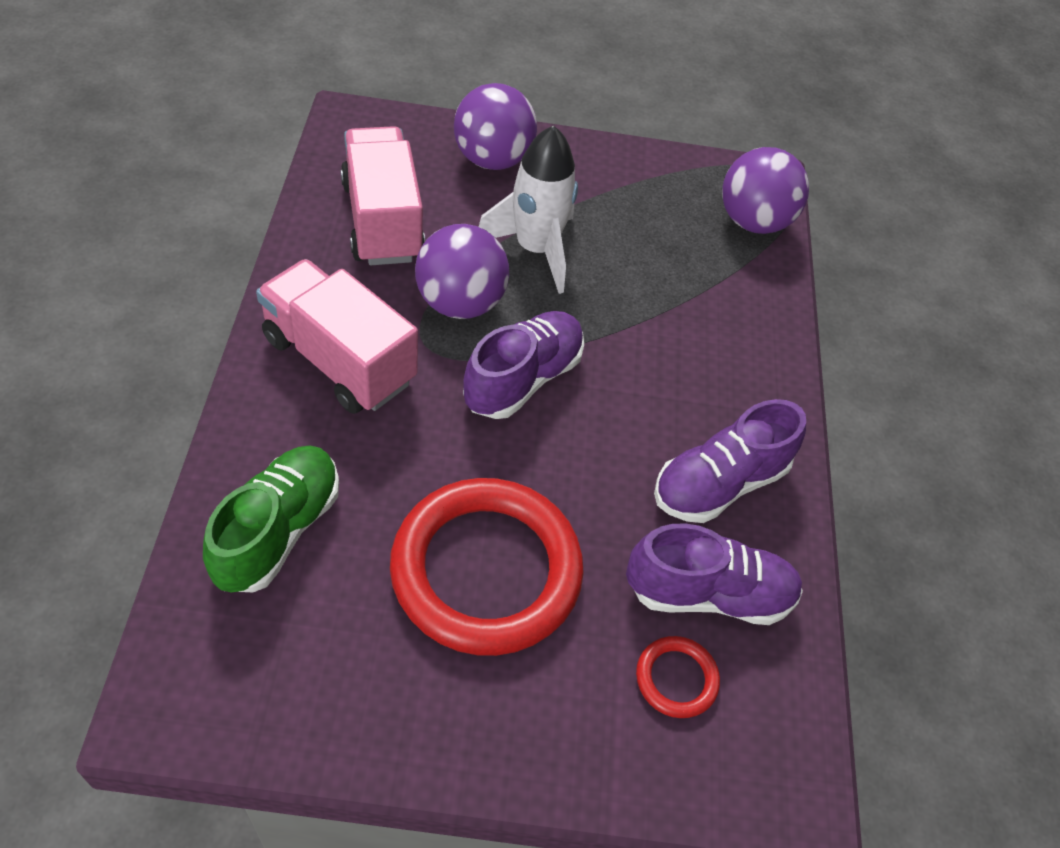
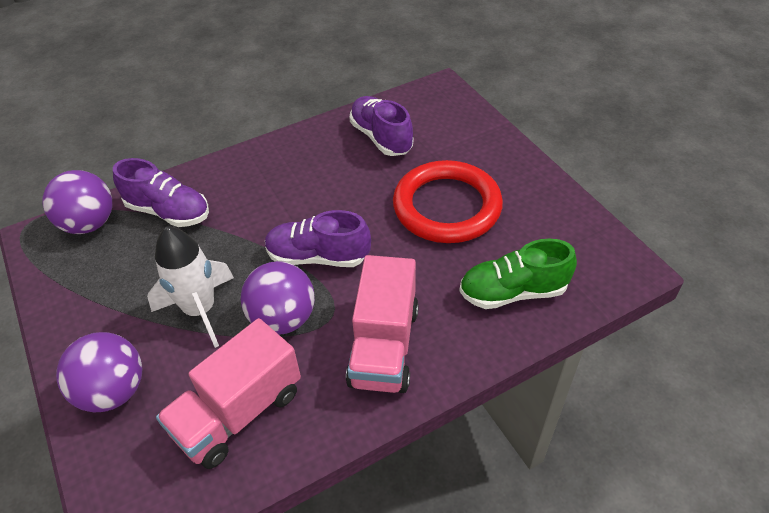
camera: 115 degrees left, 5 degrees down
(676, 679) = (431, 130): red ring -> none
(719, 483) = (317, 157): purple shoe -> purple shoe (168, 212)

